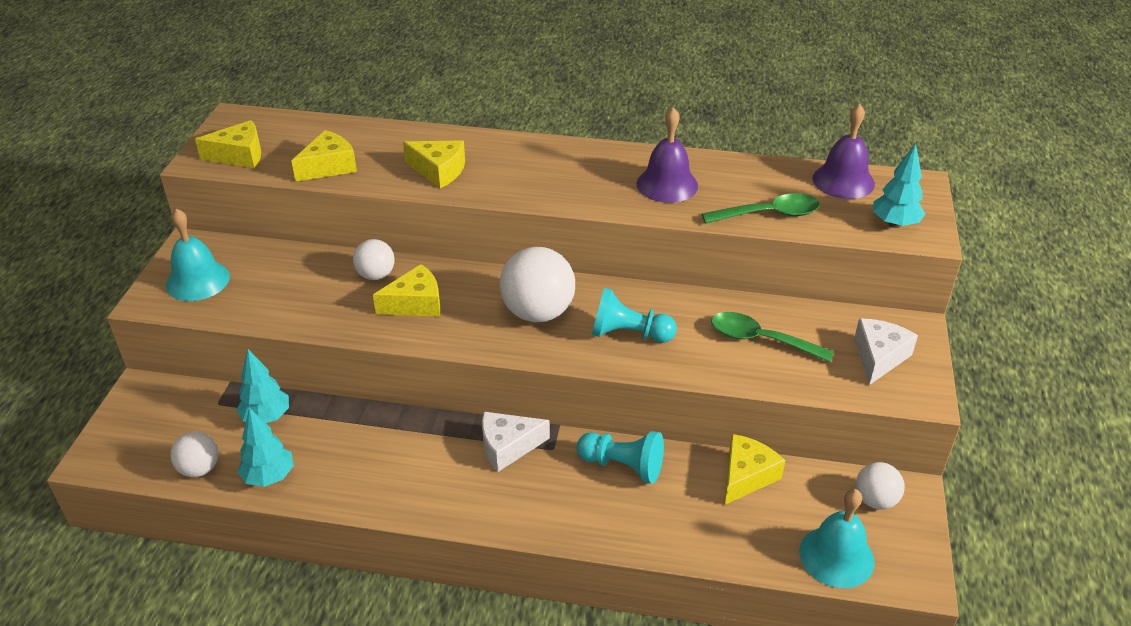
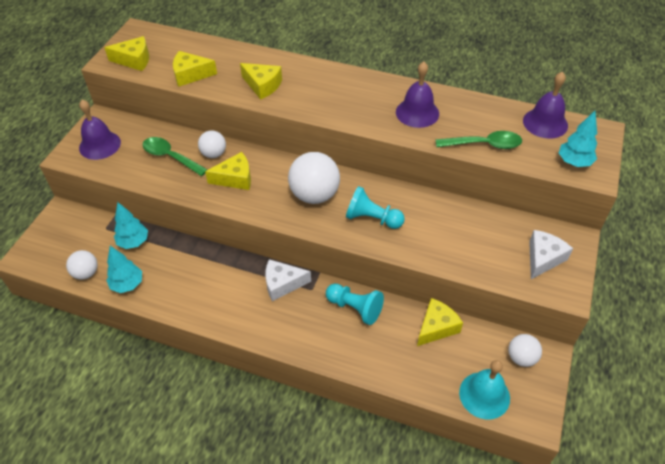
camera: 10 degrees right, 10 degrees up
(197, 280) = (100, 145): turquoise bell -> purple bell
(329, 166) = (190, 75): yellow cheese -> yellow cheese turned 150 degrees counterclockwise
(760, 340) = (462, 234): green spoon -> green spoon (170, 157)

